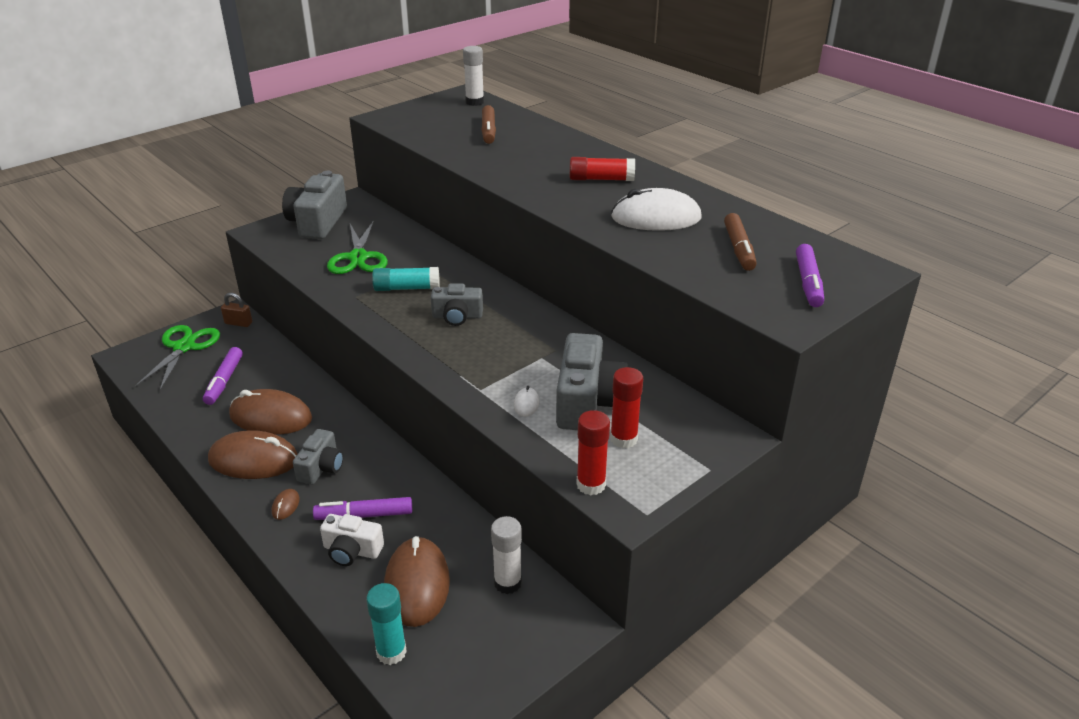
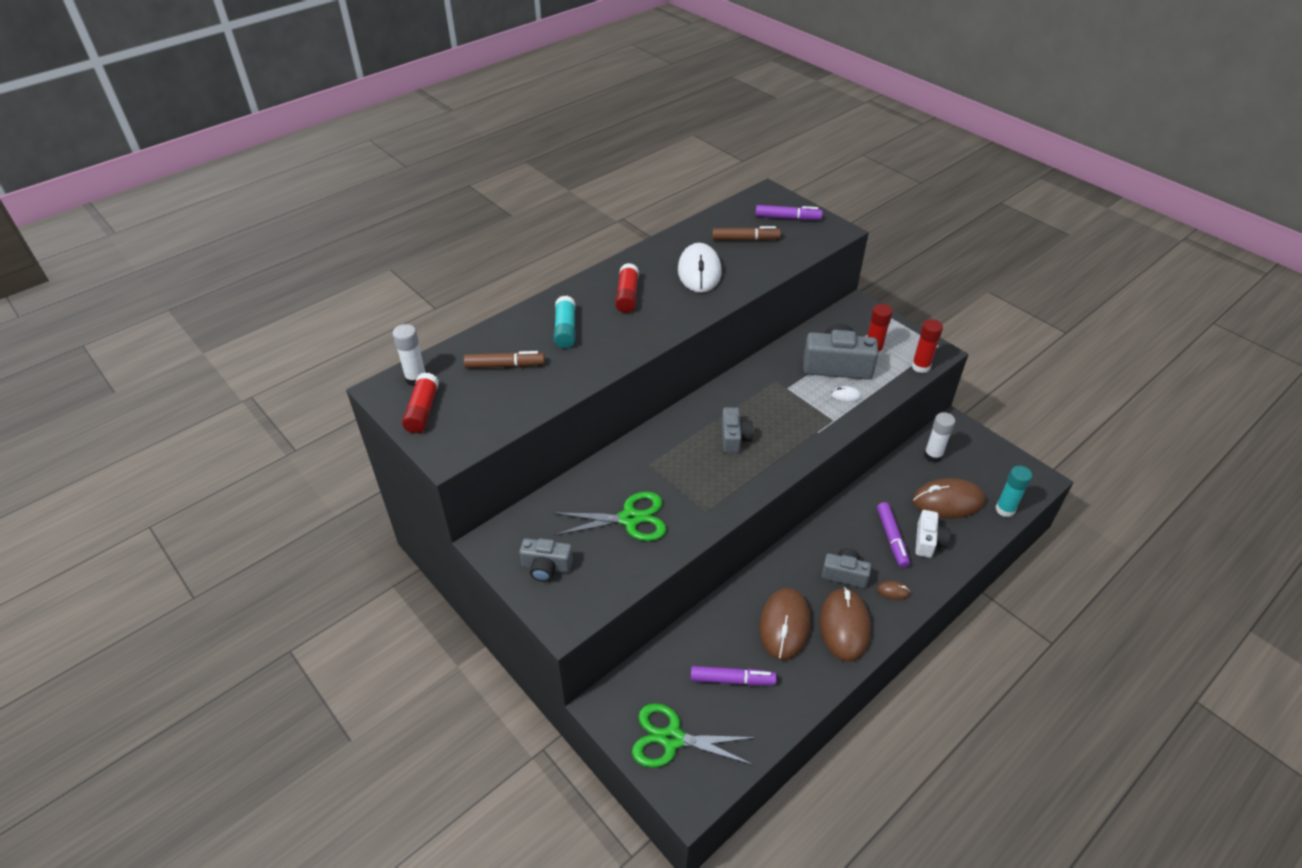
camera: 90 degrees left, 10 degrees up
(238, 323) = (623, 693): brown padlock -> none
(317, 222) = (546, 567): grey camera -> grey camera, size x0.59
(407, 288) = (689, 475): turquoise glue stick -> turquoise glue stick (565, 330)
(434, 107) = (422, 411): none -> red glue stick

